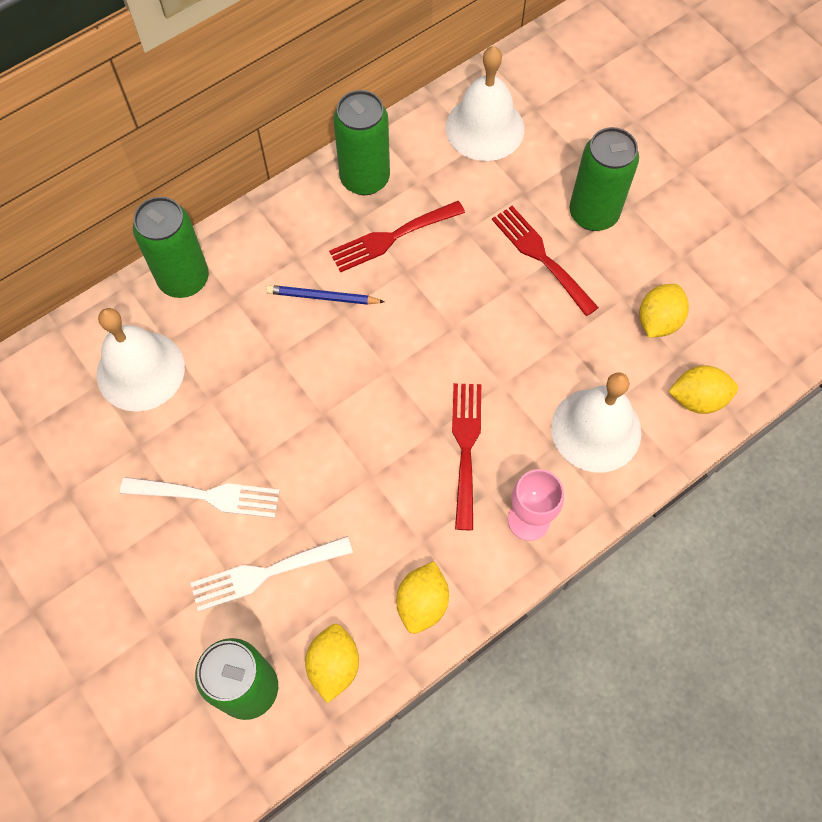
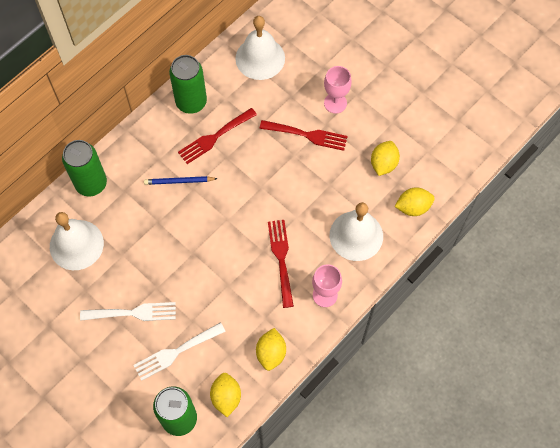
camera: 10 degrees left, 0 degrees up
(541, 256) = (307, 135): red fork -> red fork turned 150 degrees clockwise
(593, 214) = (335, 103): green can -> pink goblet

